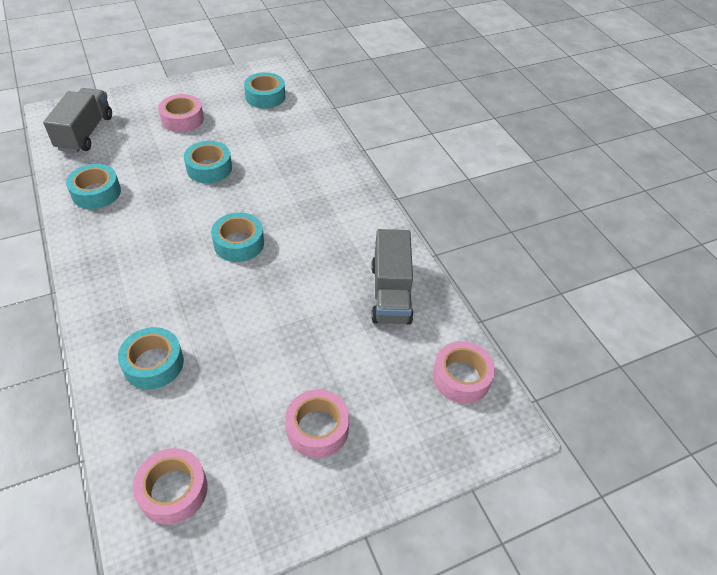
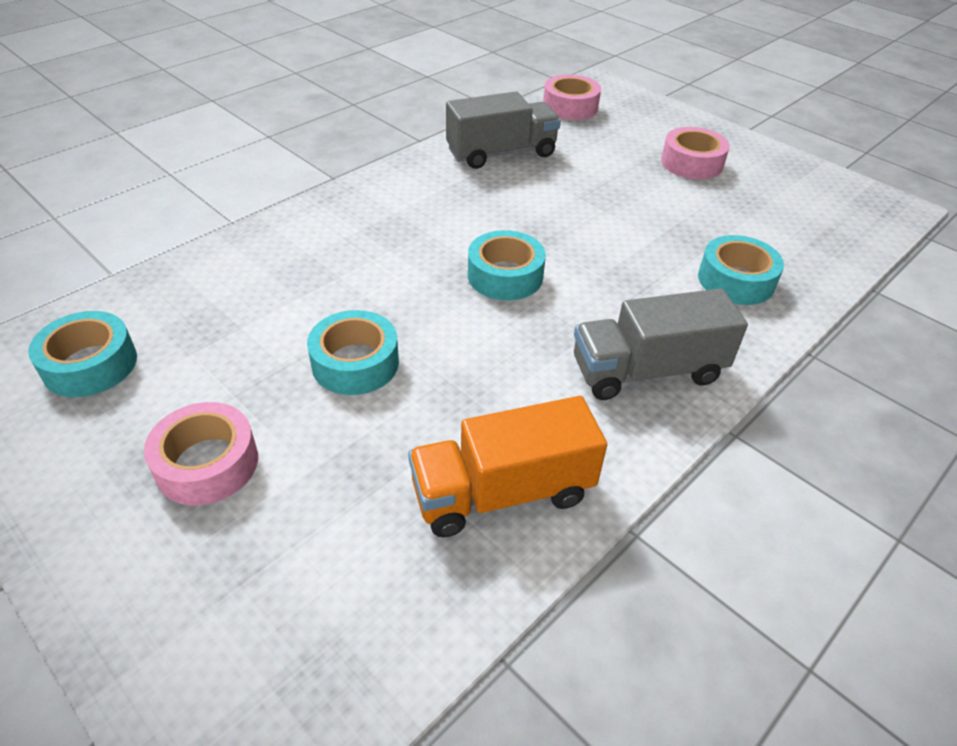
camera: 110 degrees left, 5 degrees down
(85, 133) = (316, 633): grey truck -> grey truck (647, 371)
(96, 192) = (502, 492): turquoise tape -> orange truck
(173, 490) = (830, 220): pink tape -> none

